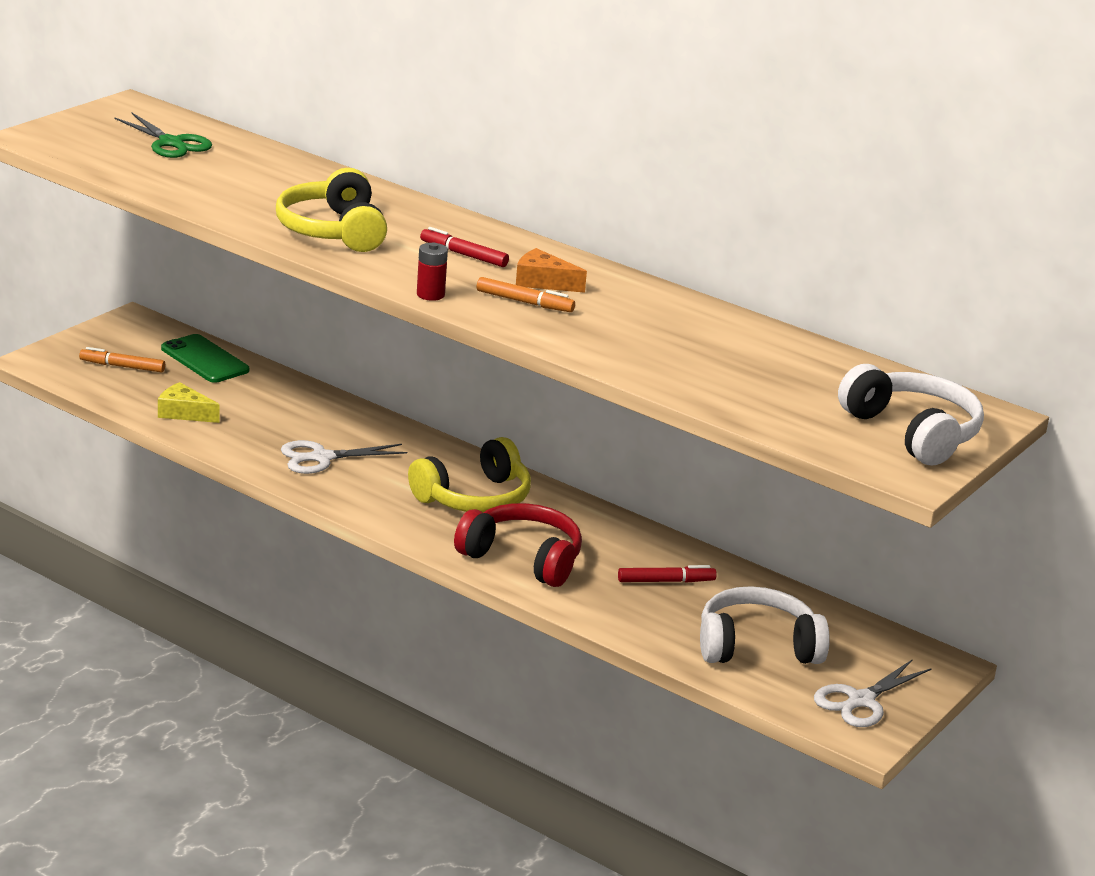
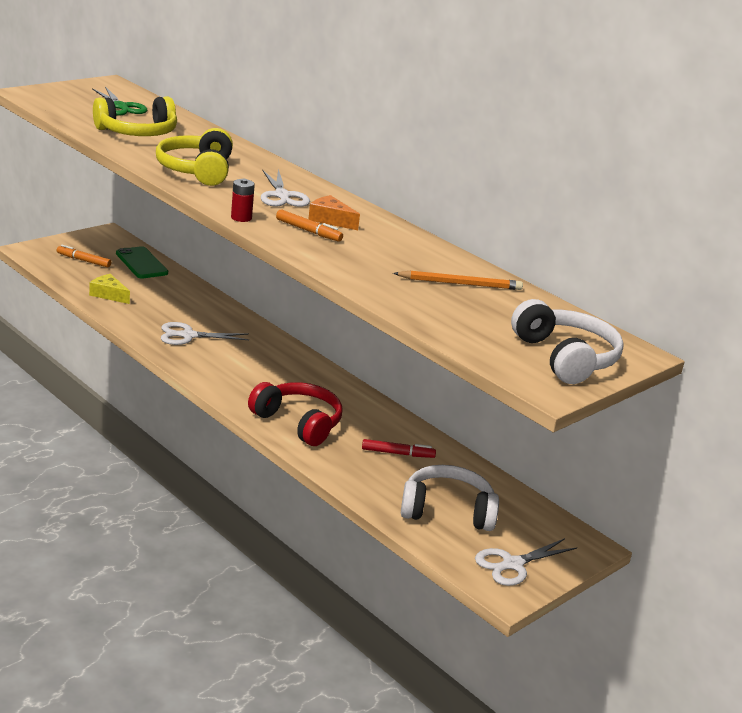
camera: 10 degrees right, 0 degrees up
(463, 255) = (282, 196): red marker -> white scissors
(474, 498) = (283, 376): yellow headphones -> yellow headphones (137, 133)
(746, 351) = (460, 283): none -> orange pencil

